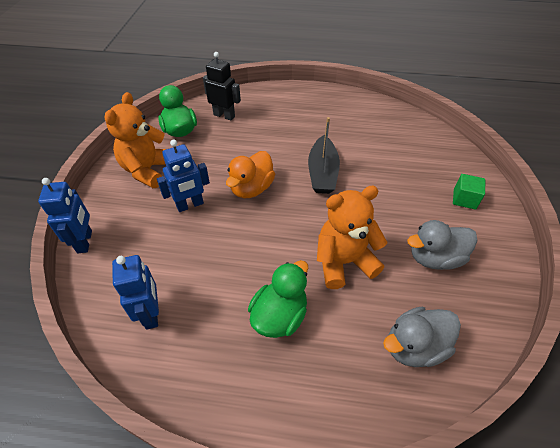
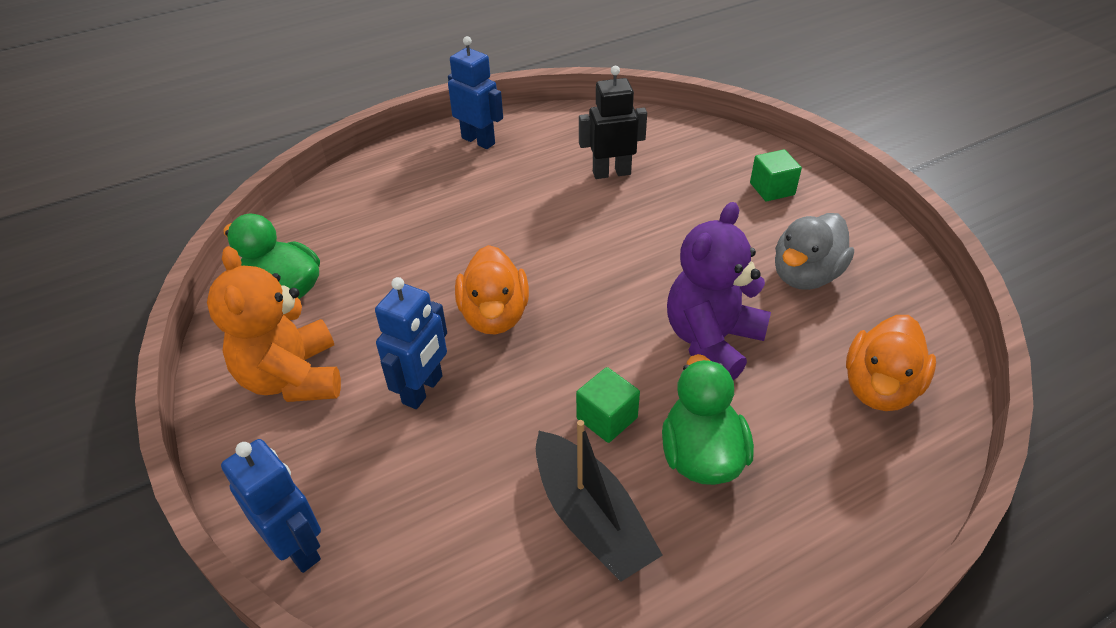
camera: 35 degrees left, 5 degrees down
(151, 314) = (526, 573): blue robot -> blue robot (478, 140)
(224, 115) = (340, 232): black robot -> black robot (611, 173)
(253, 268) = (607, 418): none -> green cube
(322, 173) = (573, 243): black boat -> black boat (591, 517)
(344, 262) = (712, 341): orange teddy bear -> purple teddy bear
(414, 346) = (879, 388): grey duck -> orange duck

